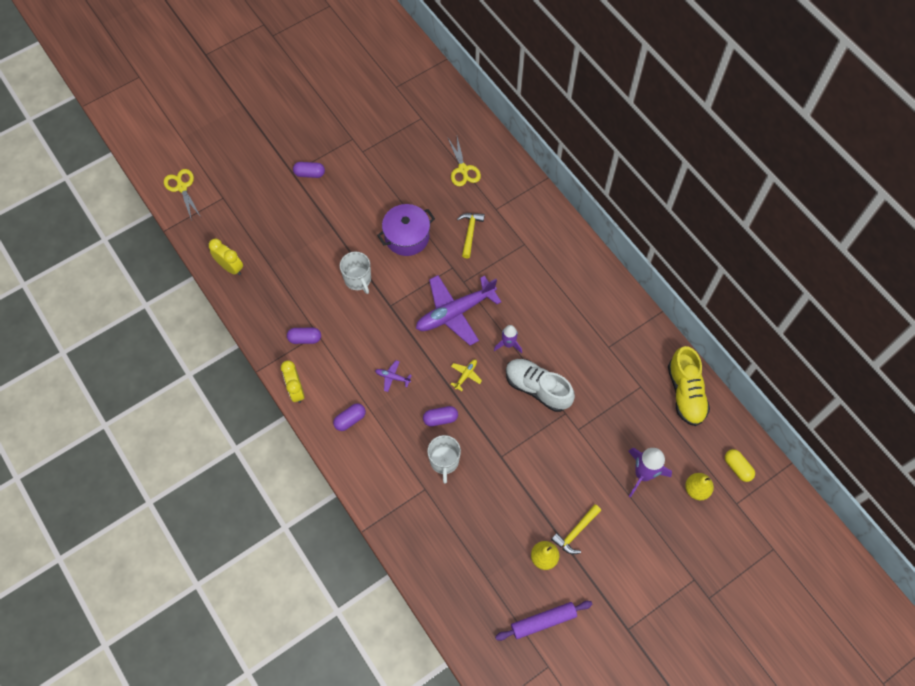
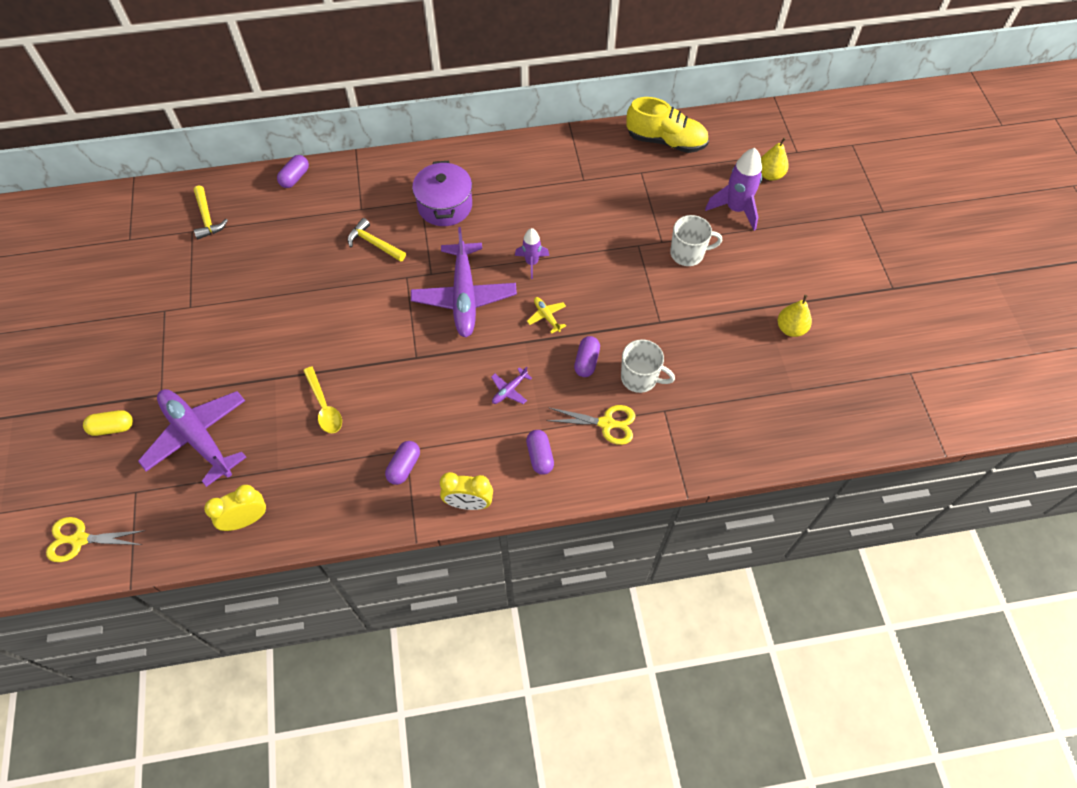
camera: 65 degrees left, 5 degrees down
(273, 210) = (198, 437): none -> purple plane
(309, 174) = (177, 375): purple capsule -> purple capsule (295, 177)
(326, 269) = (324, 407): none -> yellow spoon
(358, 279) = (360, 377): white mug -> white mug (688, 253)
(407, 237) = (338, 306): purple pot -> purple pot (445, 206)
(463, 170) = (290, 218): yellow scissors -> yellow scissors (607, 424)
(537, 388) = (597, 257): white shoe -> none
(543, 621) = (860, 357): purple rolling pin -> none
(576, 532) = (773, 289): yellow hammer -> yellow hammer (207, 218)
(737, 467) = (761, 136): yellow capsule -> yellow capsule (112, 427)

